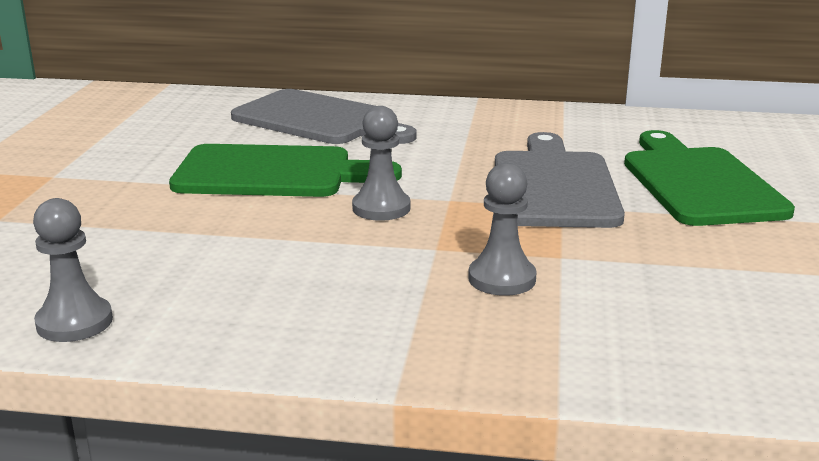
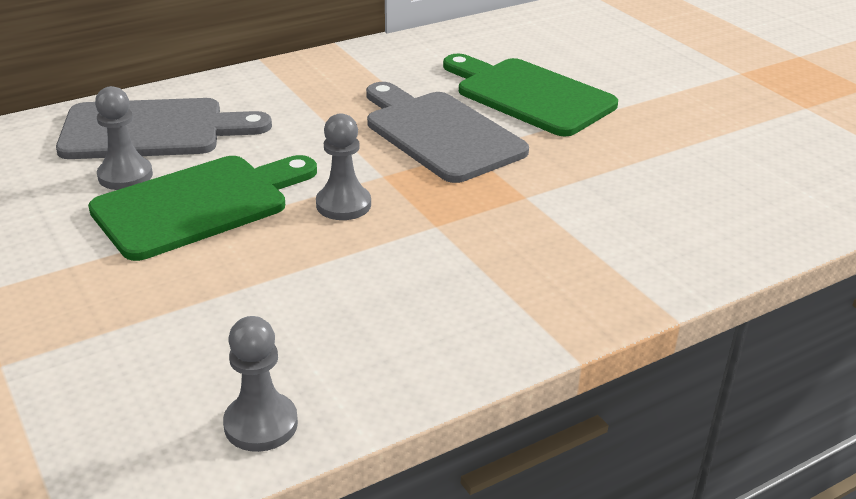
camera: 40 degrees left, 10 degrees up
(502, 279) = (515, 233): grey pawn -> grey pawn (125, 176)

